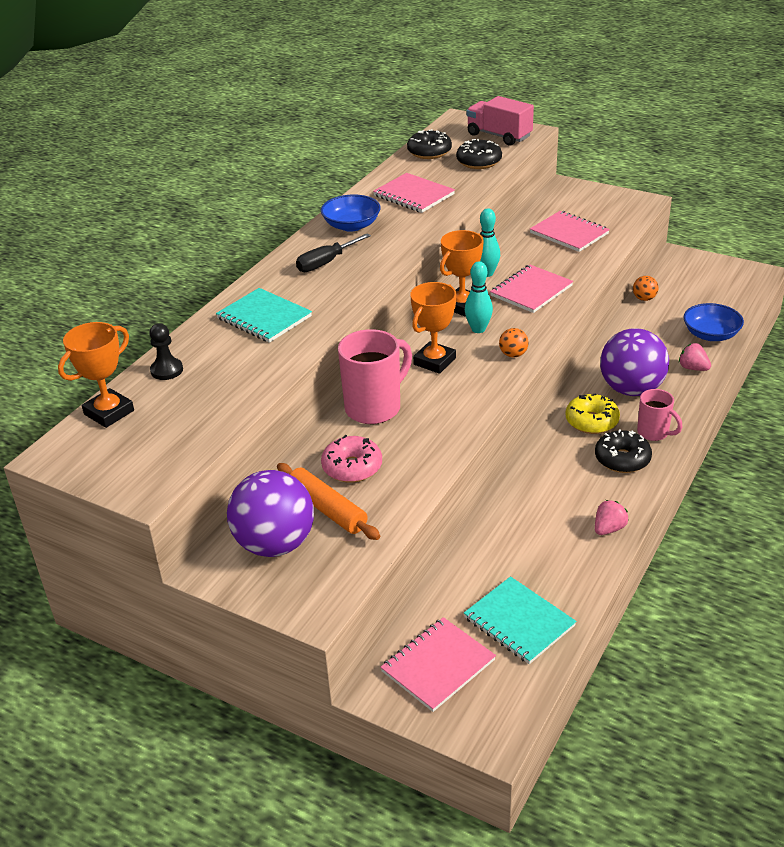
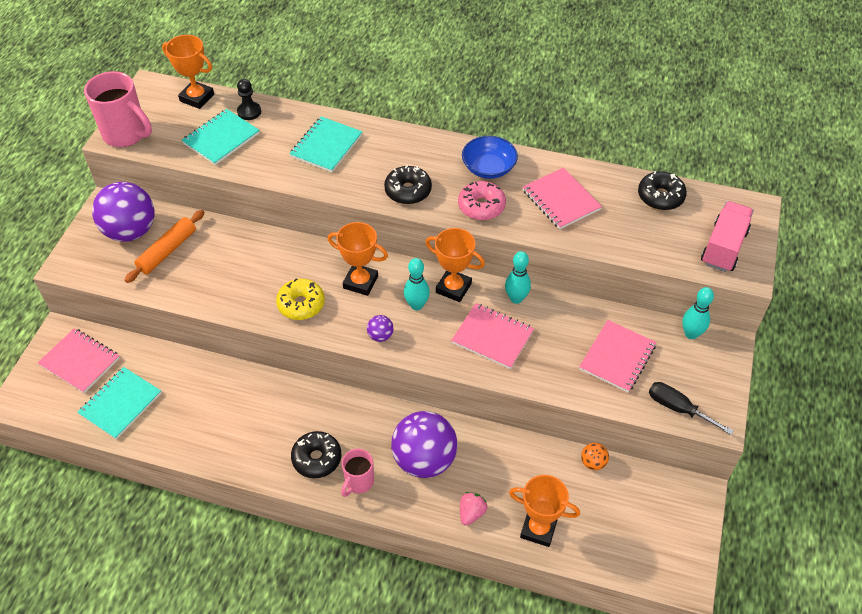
camera: 75 degrees right, 15 degrees up
(205, 394) = (221, 138): none -> turquoise notebook
(326, 263) = (418, 164): black screwdriver -> black screwdriver (678, 408)
(352, 467) = (215, 255): pink donut -> pink donut (481, 206)
(375, 407) = (290, 255): pink mug -> pink mug (126, 134)
(413, 195) = (561, 200): pink notebook -> pink notebook turned 60 degrees counterclockwise
(479, 162) = (652, 239): black donut -> black donut (408, 191)
(513, 354) = (380, 336): orange ball -> purple ball
(551, 198) = (691, 334): none -> turquoise bowling pin
(591, 421) = (368, 431): yellow donut -> yellow donut (301, 304)
(609, 529) = (225, 454): pink strawberry -> none
(711, 334) = (538, 529): blue bowl -> orange trophy

